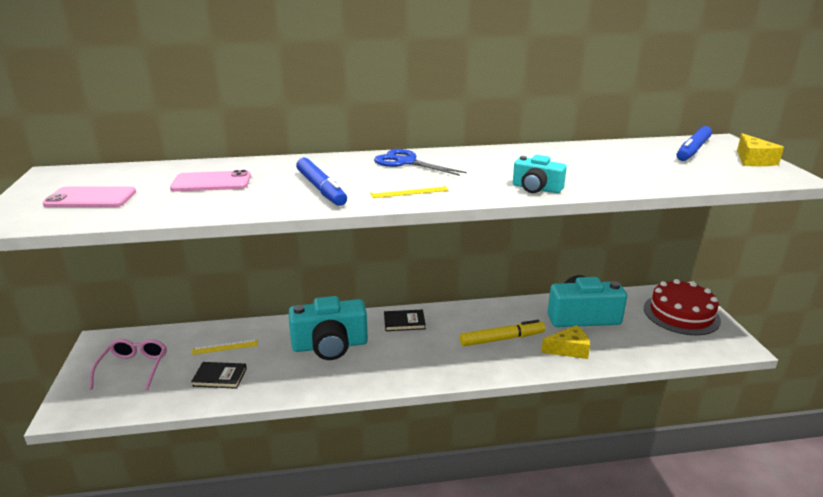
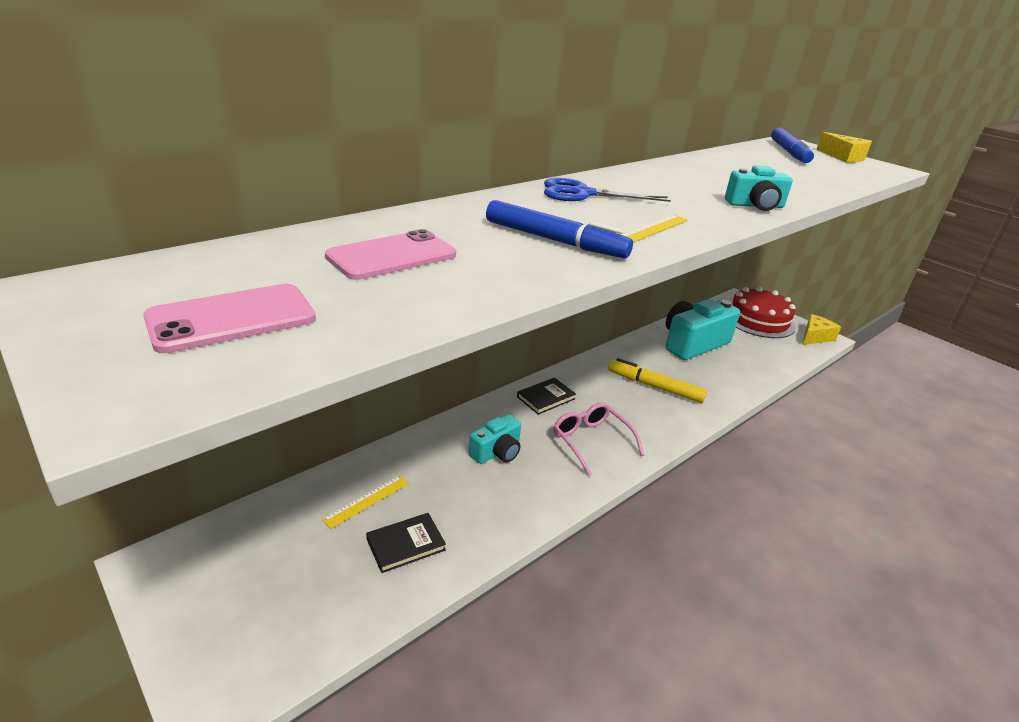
camera: 35 degrees left, 5 degrees up
(134, 368) = (260, 583): pink glasses -> pink glasses (591, 441)
(330, 345) = (497, 452): turquoise camera -> turquoise camera, size x0.54
(502, 339) = (654, 387): yellow marker -> yellow marker turned 105 degrees counterclockwise
(569, 349) = (718, 379): yellow cheese -> yellow cheese (815, 337)

